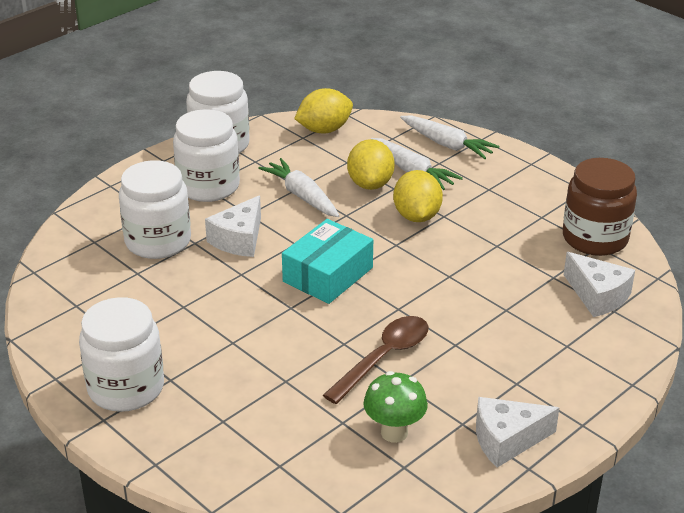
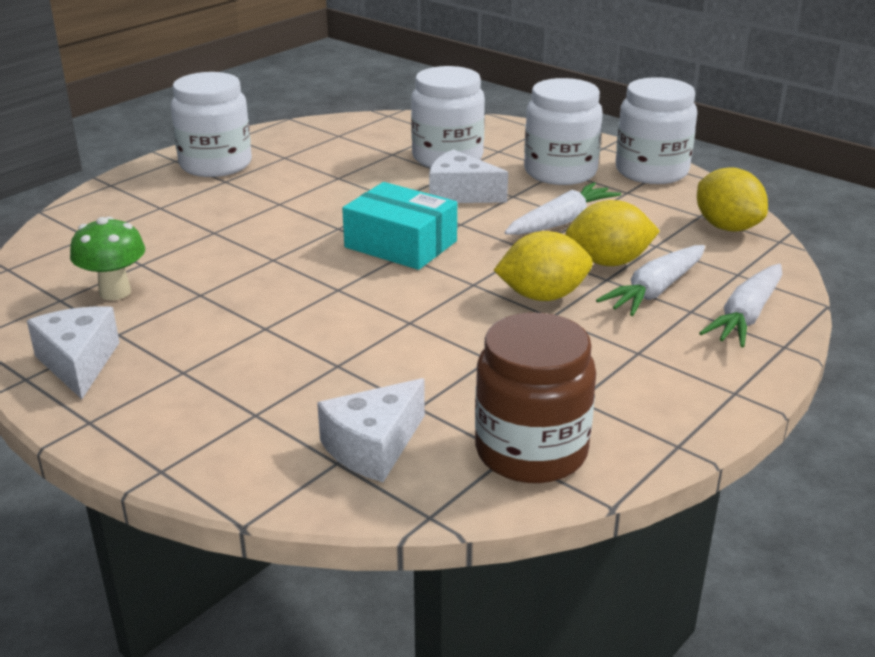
camera: 85 degrees right, 5 degrees down
(384, 358) = (244, 282): brown spoon -> none

